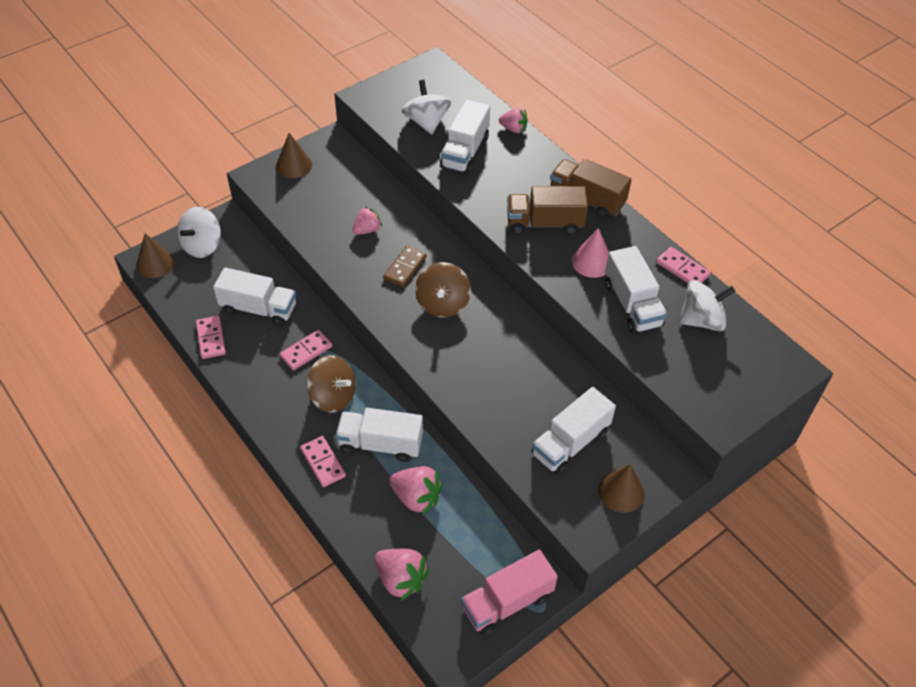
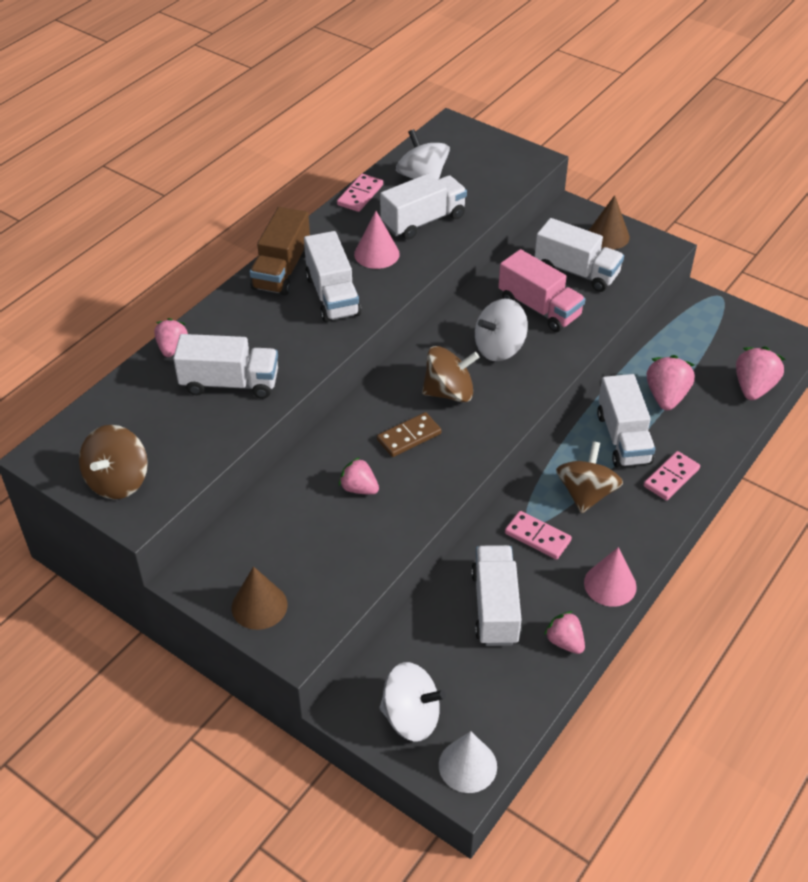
camera: 105 degrees left, 5 degrees down
(155, 264) = (467, 765): brown cone -> white cone
(211, 339) = (564, 642): pink domino -> pink strawberry
(242, 381) = (610, 584): none -> pink cone
(395, 91) = (118, 481): none -> brown spinning top
(405, 268) = (409, 437): brown domino -> brown domino turned 45 degrees counterclockwise
(426, 122) = (180, 432): white spinning top -> white spinning top (499, 348)
(507, 602) = (728, 317): pink truck -> pink truck (539, 308)
(544, 223) = (332, 295): brown truck -> white truck

